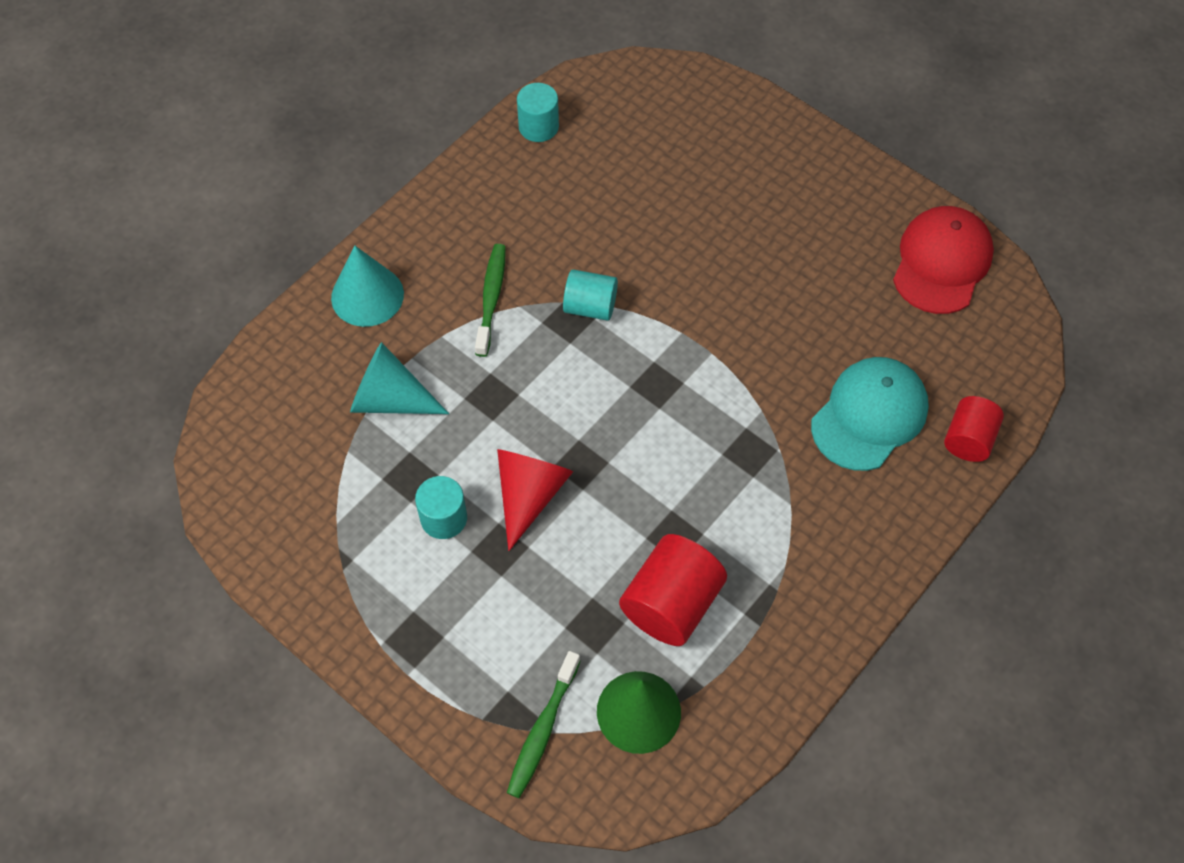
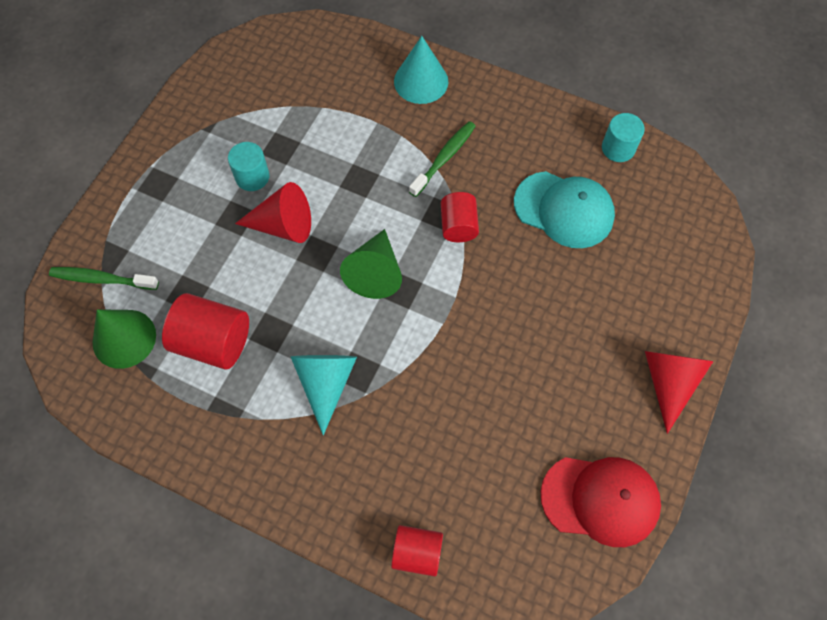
camera: 75 degrees right, 5 degrees up
(390, 399) = (339, 119): turquoise cone -> turquoise cone (326, 383)
(491, 298) = (444, 158): green toothbrush -> green toothbrush turned 45 degrees counterclockwise
(590, 306) = (458, 226): turquoise cylinder -> red cylinder
(626, 406) = (375, 272): none -> green cone
(831, 168) = (668, 382): none -> red cone
(869, 415) = (418, 461): turquoise cap -> turquoise cap (564, 210)

